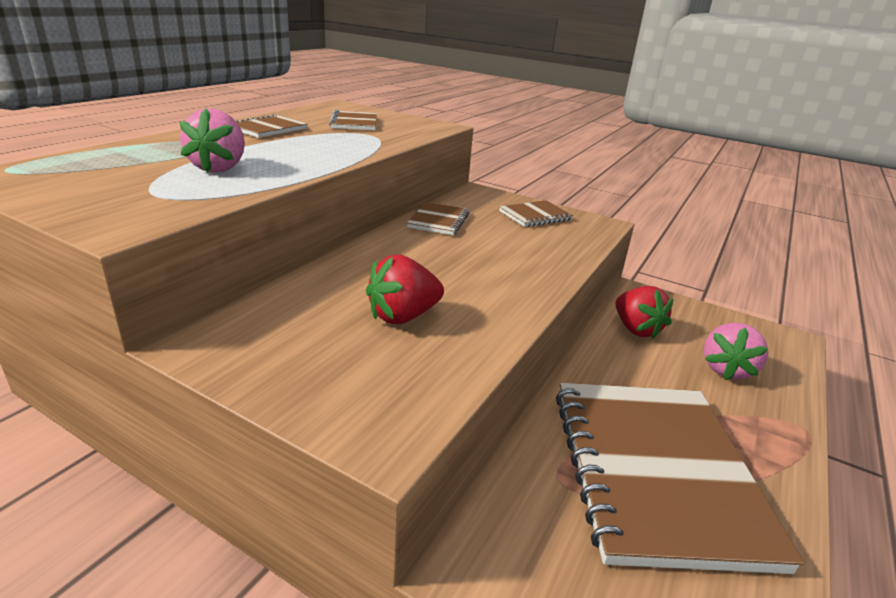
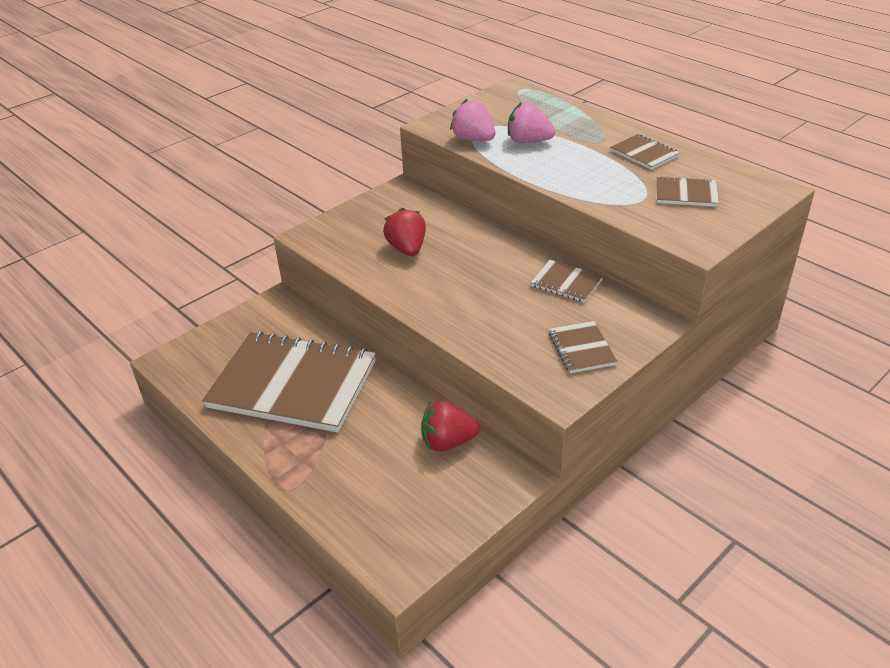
camera: 110 degrees right, 10 degrees up
(726, 369) = (370, 480): pink strawberry -> pink strawberry (473, 139)

